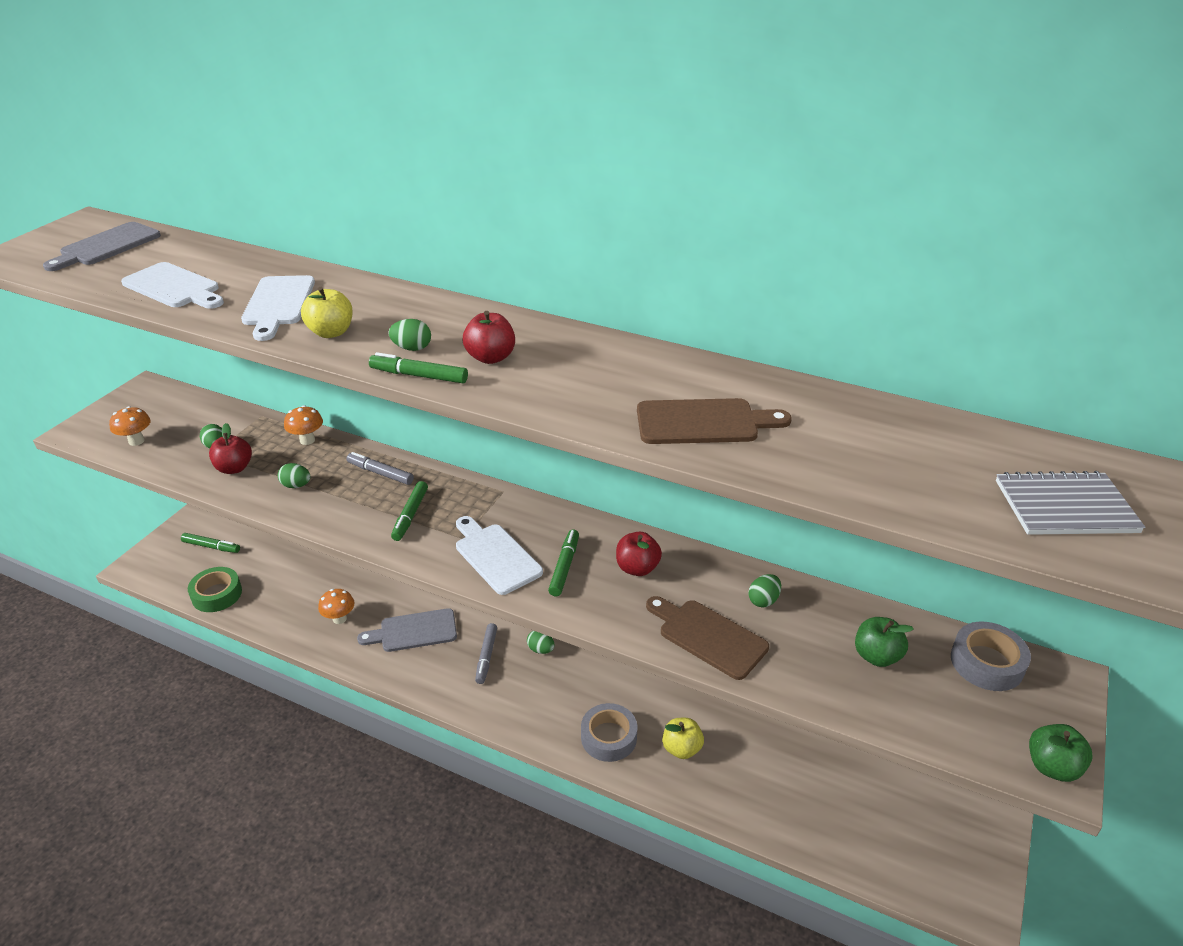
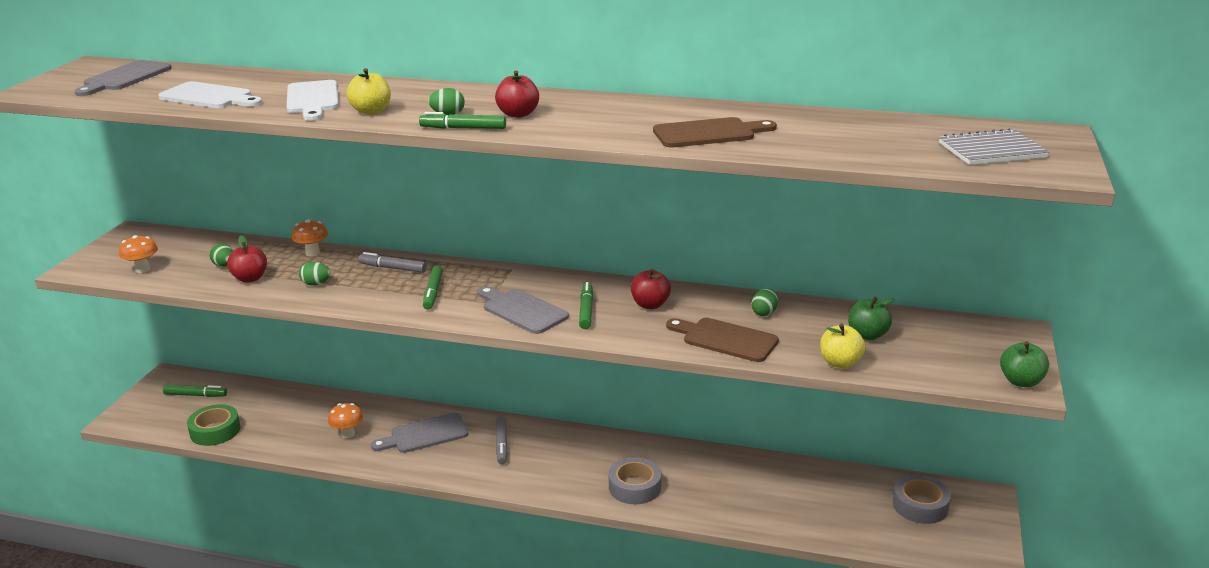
camera: 10 degrees left, 10 degrees down
(495, 556) = (522, 310): white cutting board -> grey cutting board
(541, 649) = (552, 433): green egg -> none
(681, 748) = (703, 486): yellow apple -> yellow apple (840, 363)
(987, 663) = (955, 329): grey tape -> grey tape (920, 505)

